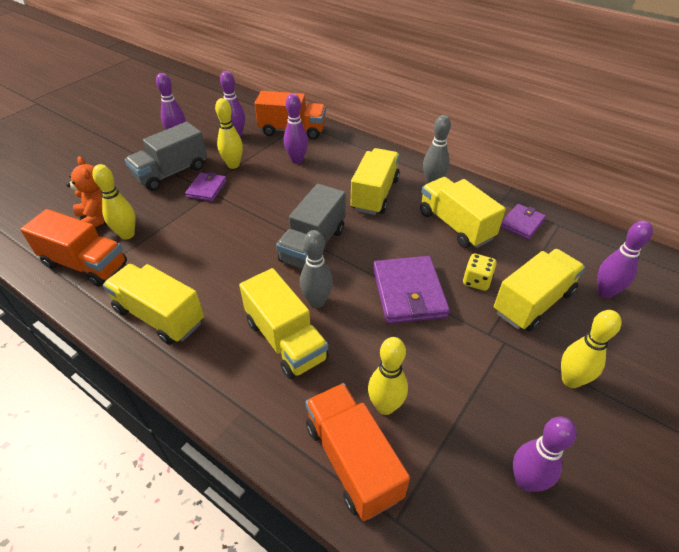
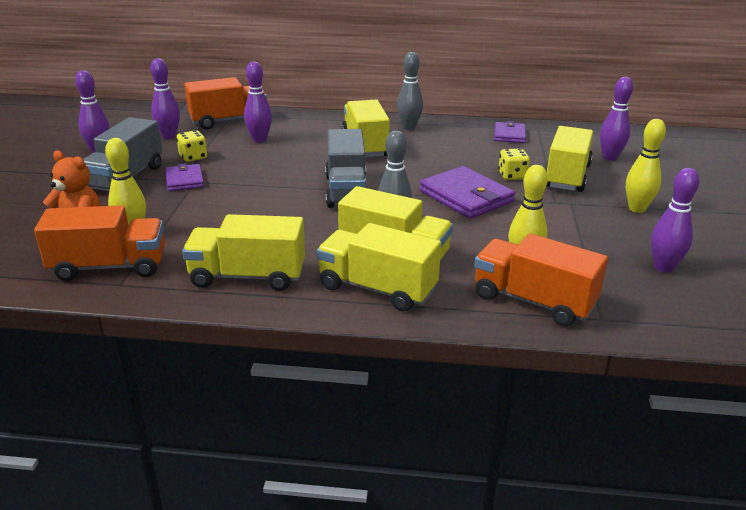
camera: 30 degrees left, 15 degrees down
(233, 165) = (193, 157): yellow bowling pin -> yellow dice
(455, 225) = (458, 148): yellow truck -> yellow truck (377, 289)

